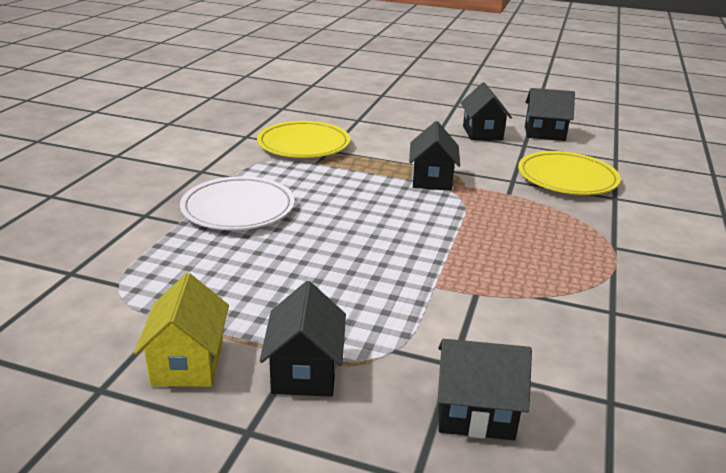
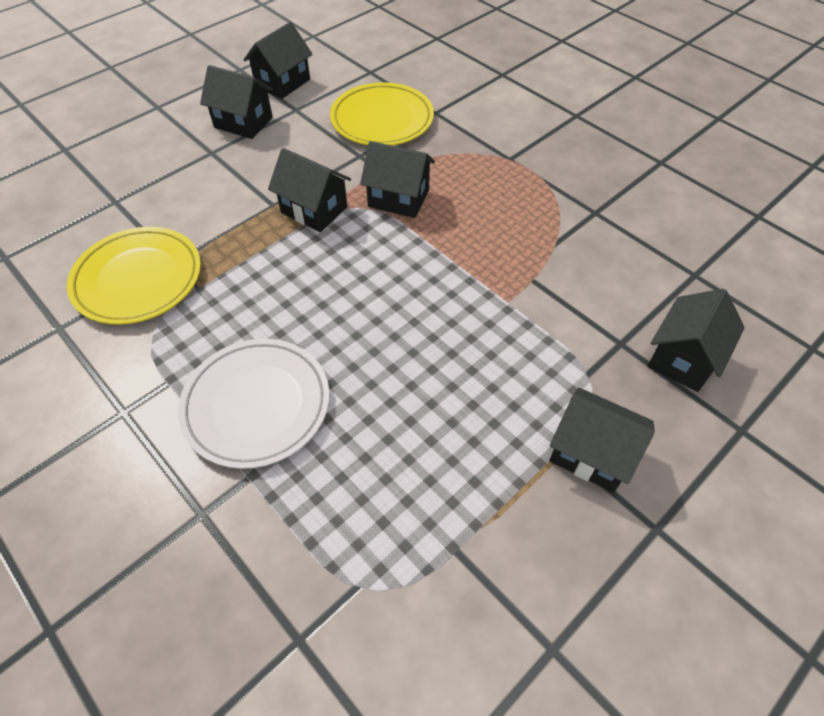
camera: 60 degrees left, 25 degrees up
(188, 363) = (540, 550): yellow house -> none
(488, 208) = (398, 198): none -> black house

